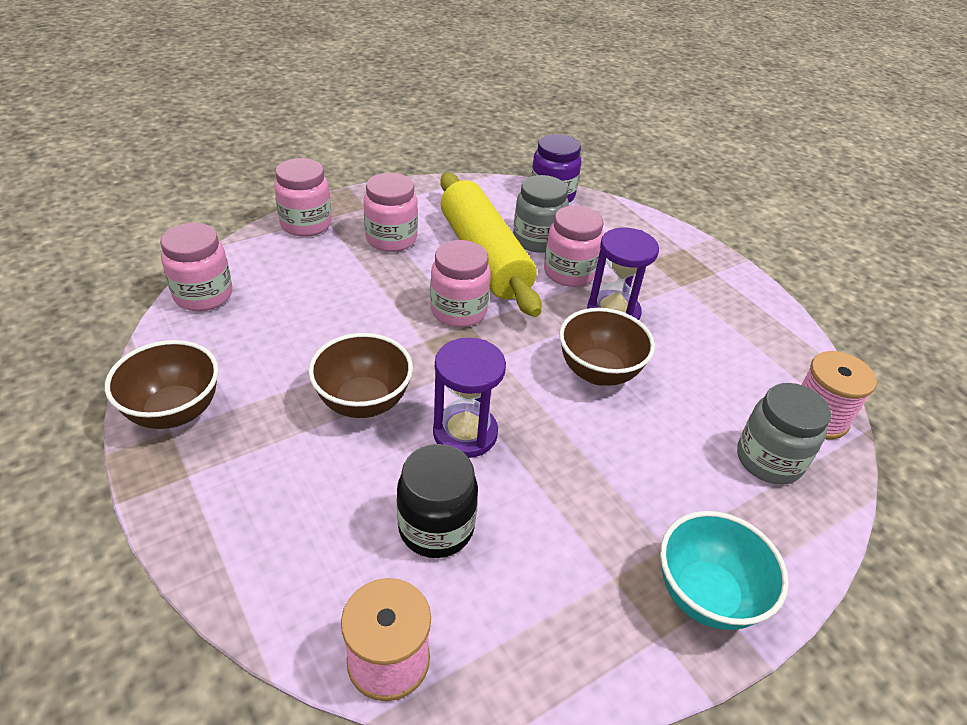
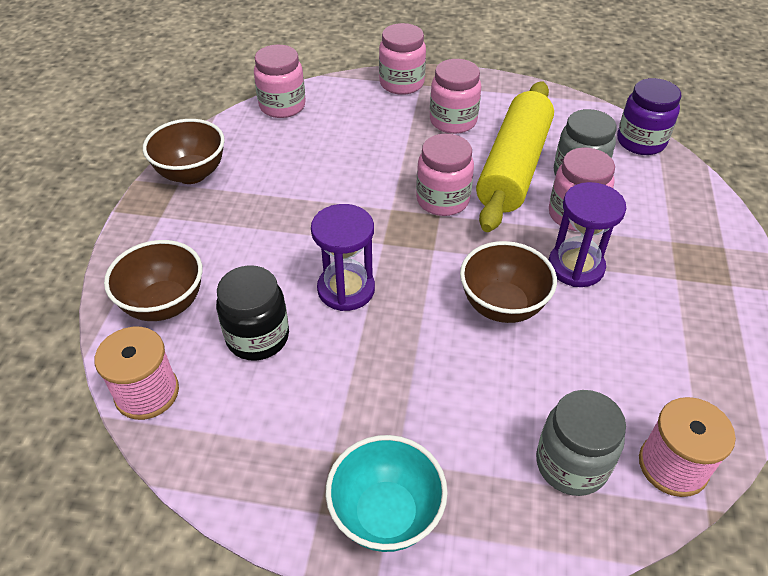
camera: 45 degrees right, 5 degrees up
(363, 402) = (303, 229): brown bowl -> brown bowl (164, 304)

